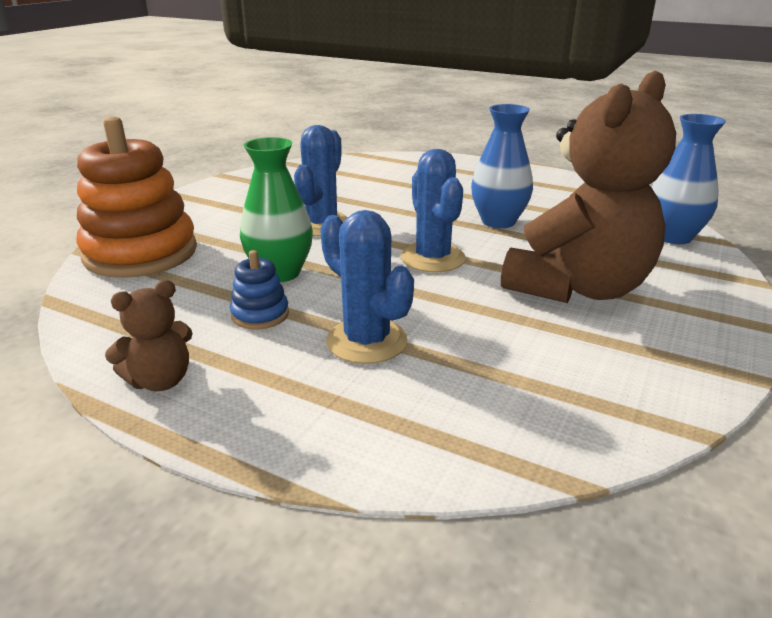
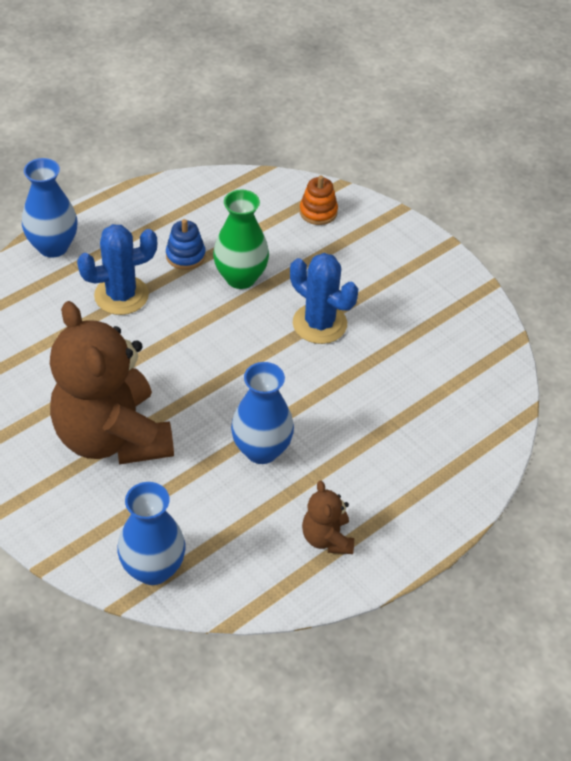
camera: 110 degrees right, 20 degrees up
(141, 253) = (318, 212): orange stacking toy -> orange stacking toy, size x0.44
(160, 381) = (139, 205): brown teddy bear -> brown teddy bear (327, 538)
(302, 439) = (53, 246): none -> blue vase
(432, 258) = (214, 371): blue cactus -> none

